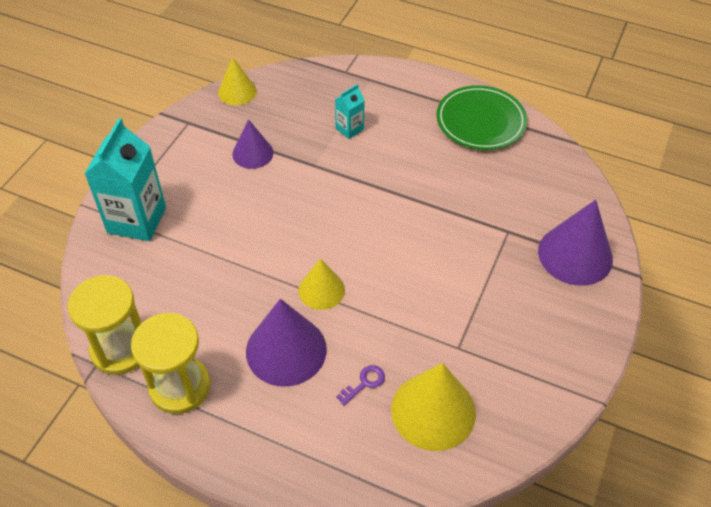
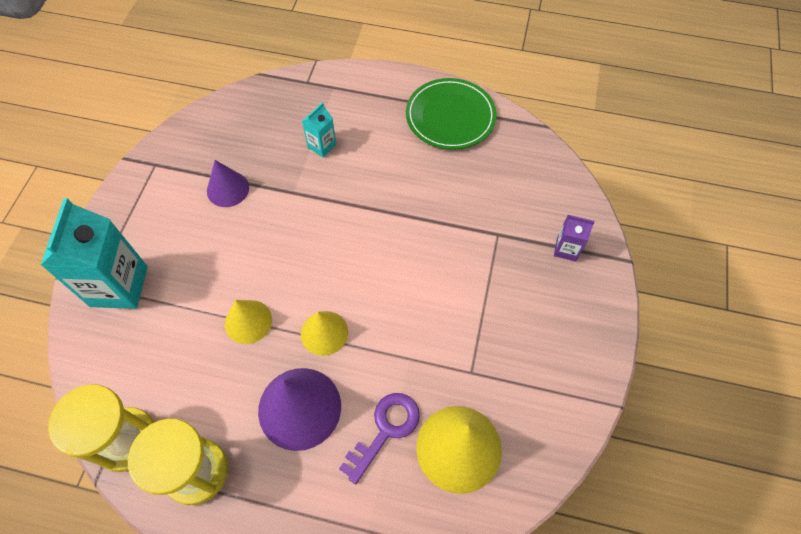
camera: 10 degrees left, 10 degrees up
(237, 92) = (200, 121): yellow cone -> yellow cone (248, 321)
(364, 383) = (385, 430): purple key -> purple key, size x1.77
(575, 255) = (566, 249): purple cone -> purple carton

